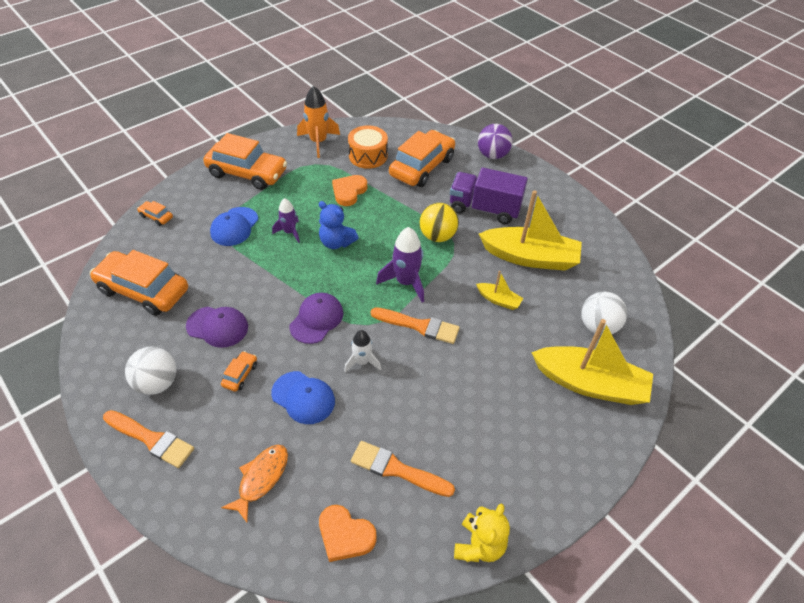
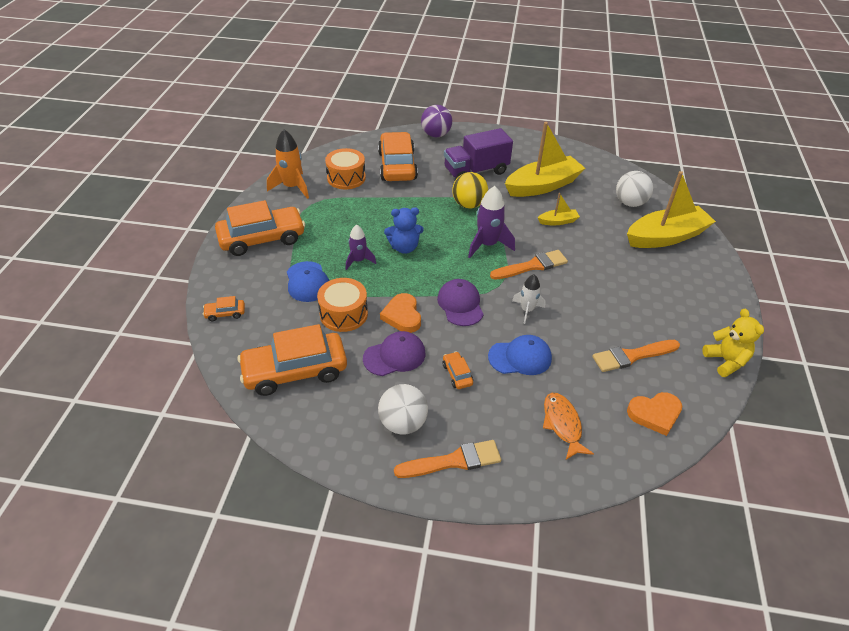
camera: 40 degrees left, 5 degrees down
(226, 269) = (343, 314): none -> orange drum
(349, 192) = (366, 209): orange heart -> orange heart (402, 316)

